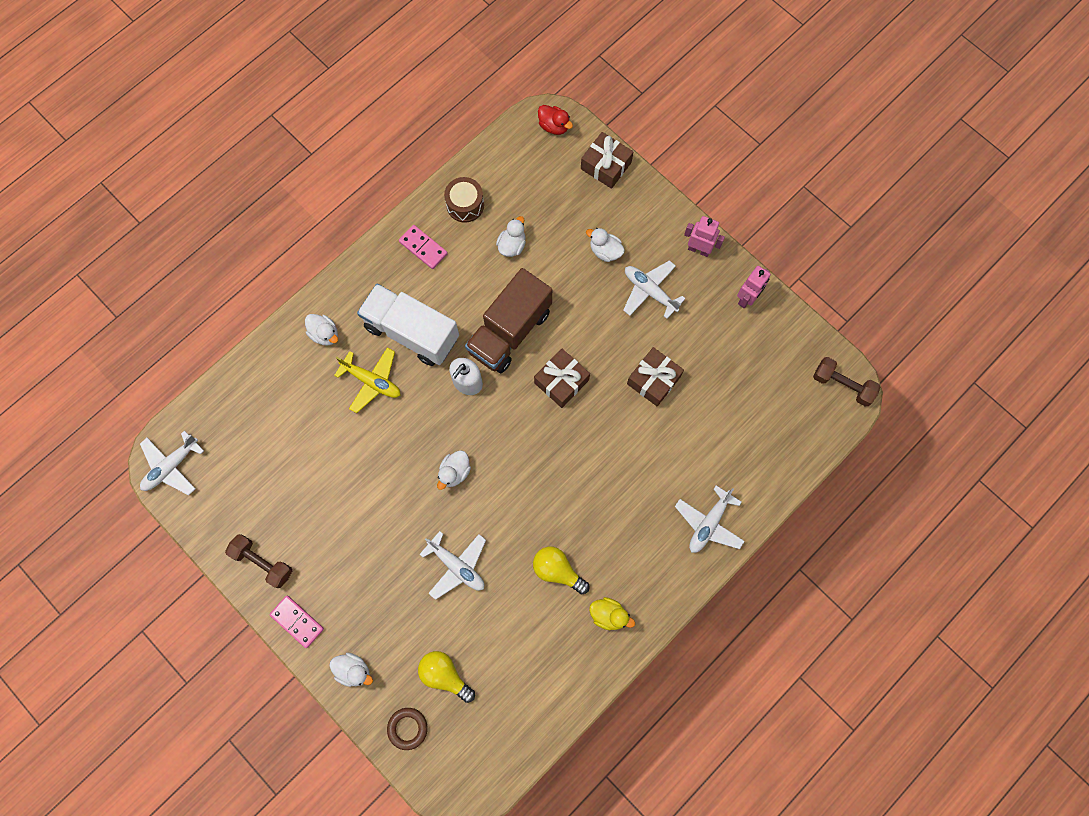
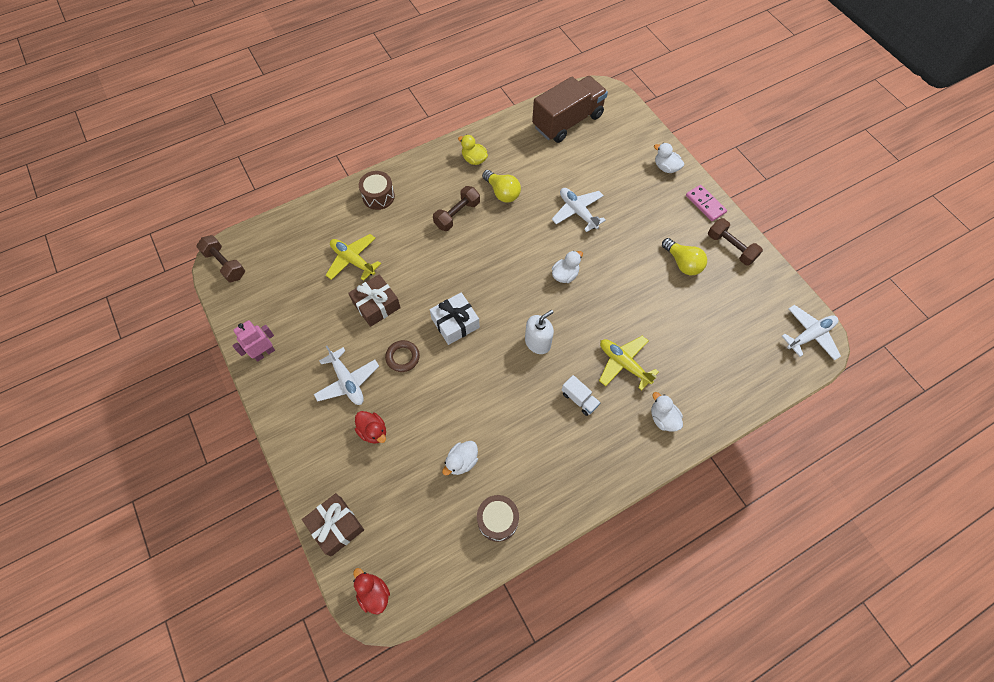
camera: 165 degrees left, 10 degrees down
(407, 728) = (632, 129): brown ring -> brown ring (403, 357)
(412, 332) = (579, 399): white truck -> white truck, size x0.42
(423, 248) = (552, 482): pink domino -> none
(445, 675) = (600, 151): yellow light bulb -> yellow light bulb (682, 263)
(510, 331) = (488, 377): brown truck -> brown truck (567, 121)
(561, 381) = (455, 323): brown gift -> white gift
(603, 522) = (457, 214): none -> brown dumbbell
(605, 251) = (373, 431): white duck -> red duck
(699, 249) = (284, 409): pink robot -> none
(702, 427) = (353, 260): none -> yellow plane
(709, 523) = (378, 196): white plane -> brown drum

